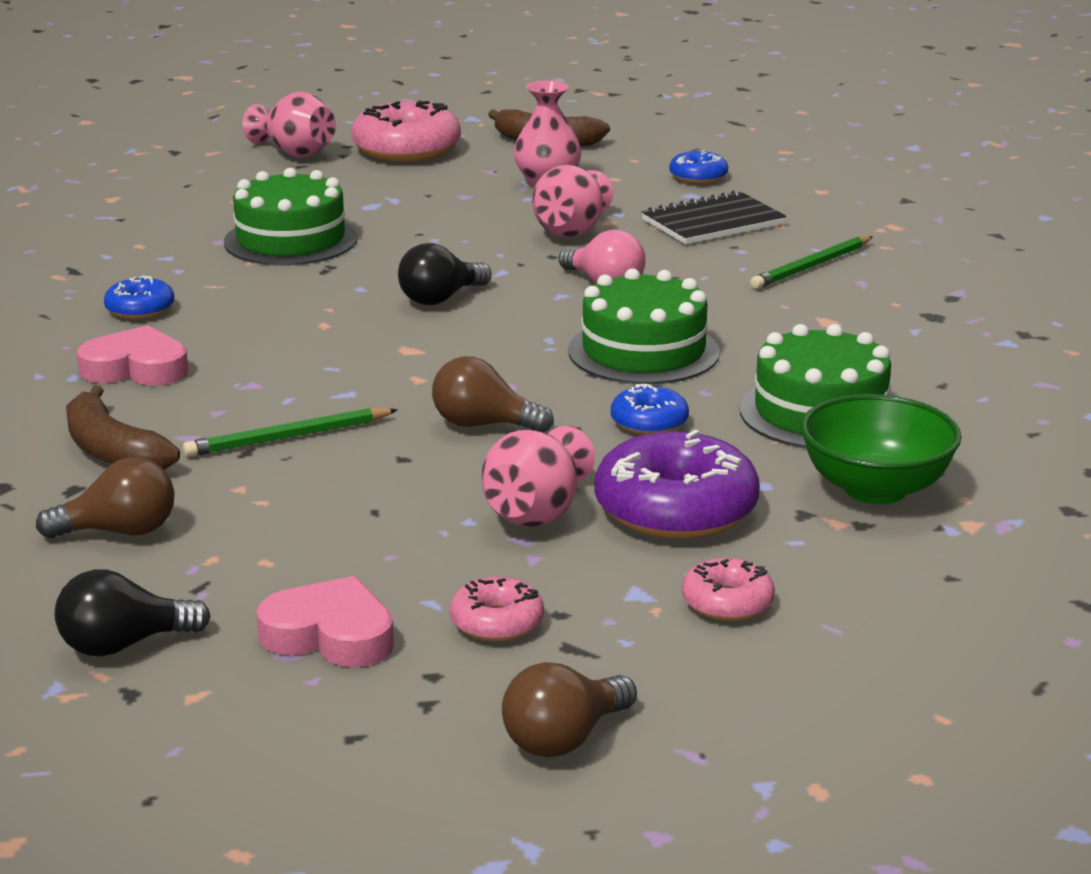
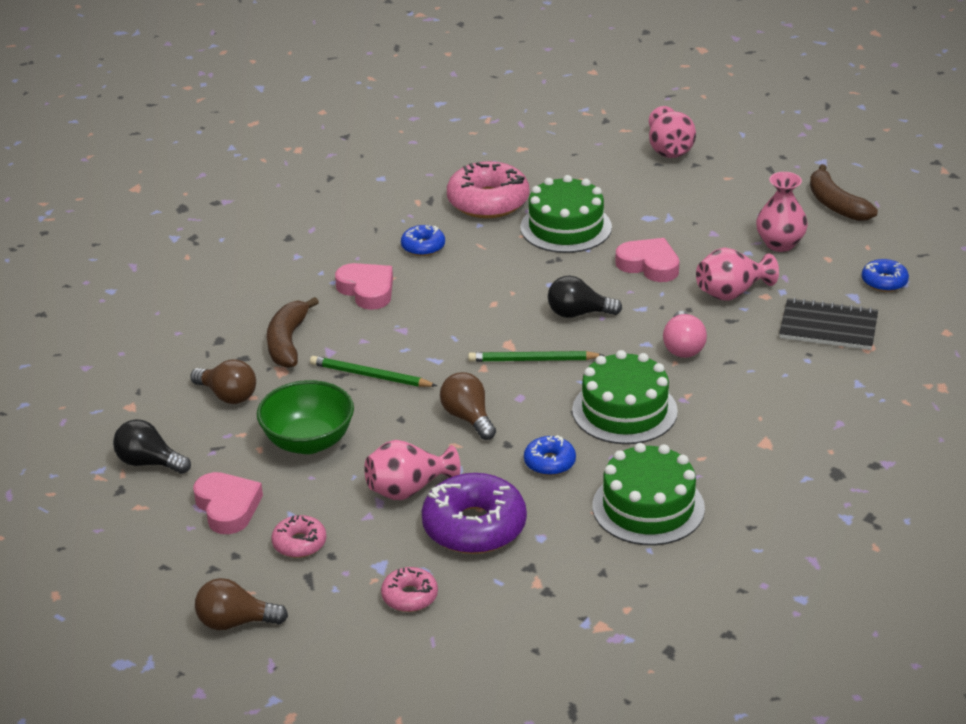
camera: 45 degrees right, 10 degrees up
(406, 149) = (739, 175): pink donut -> pink donut (488, 202)
(443, 238) = (649, 265): none -> pink heart
(812, 266) = (829, 395): green pencil -> green pencil (532, 360)
(875, 489) = (591, 574): green bowl -> green bowl (308, 442)

